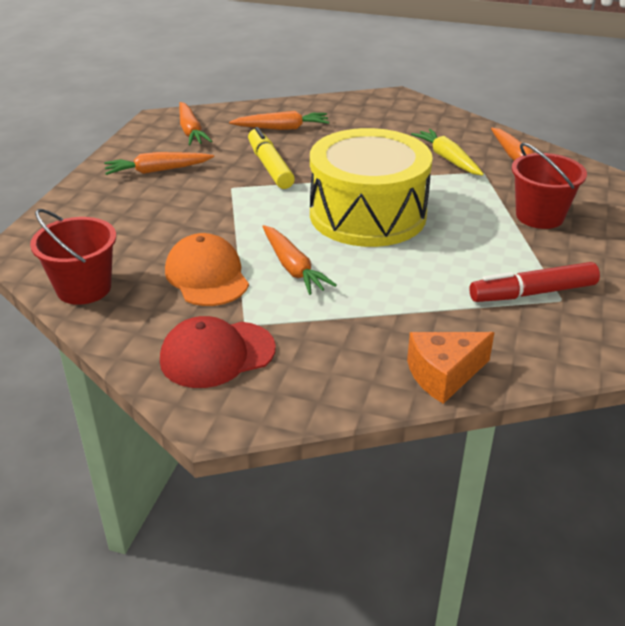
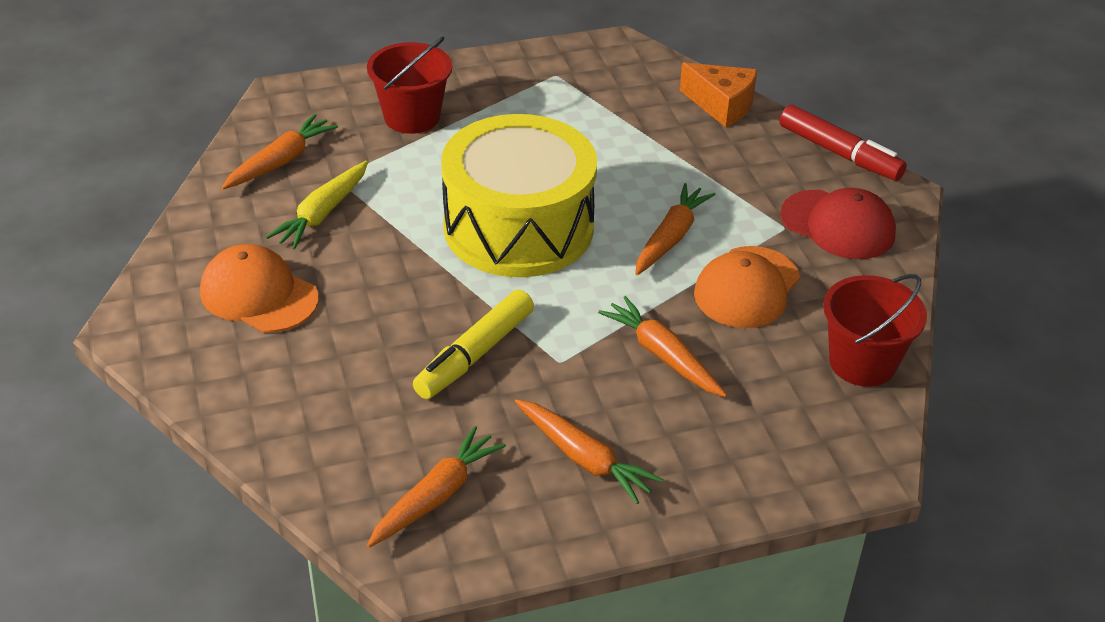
camera: 125 degrees left, 5 degrees up
(282, 128) = (346, 399): orange carrot -> orange carrot (663, 355)
(388, 127) = (259, 295): none -> orange cap
(532, 293) = (561, 91): red marker -> red marker (839, 153)

